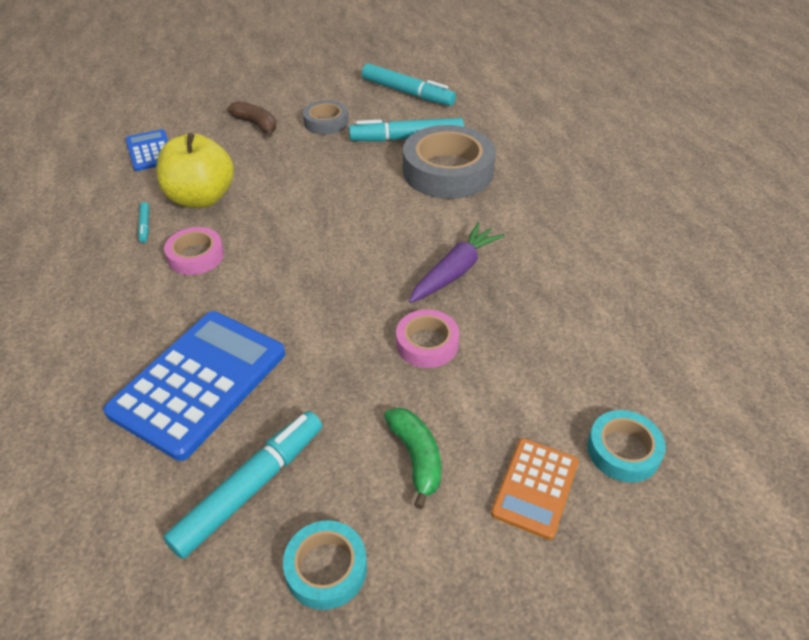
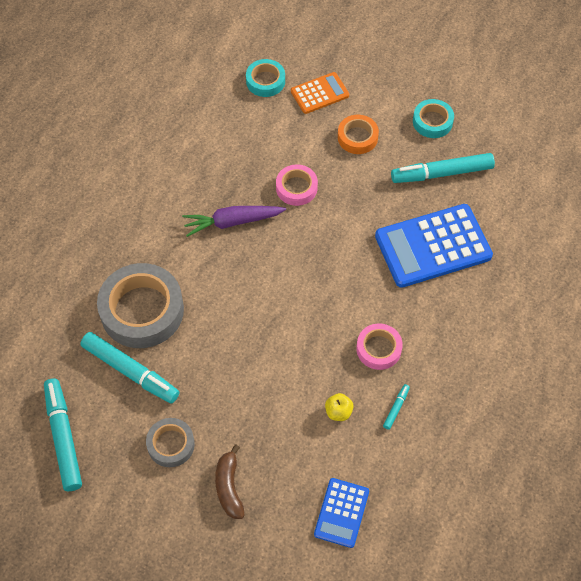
camera: 140 degrees left, 15 degrees up
(201, 198) = (338, 412): yellow apple -> yellow apple, size x0.42
(416, 458) = (357, 137): green banana -> orange tape

